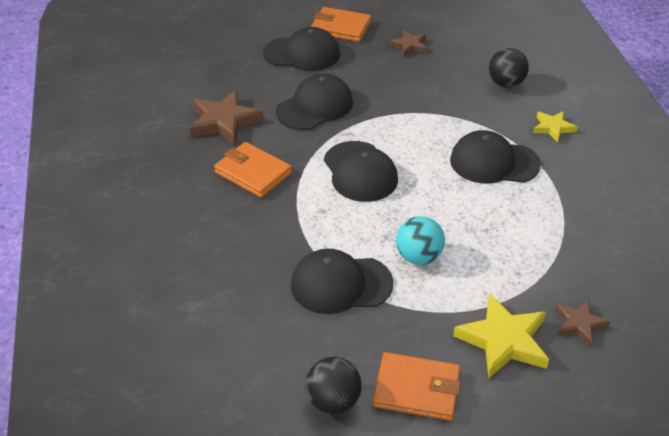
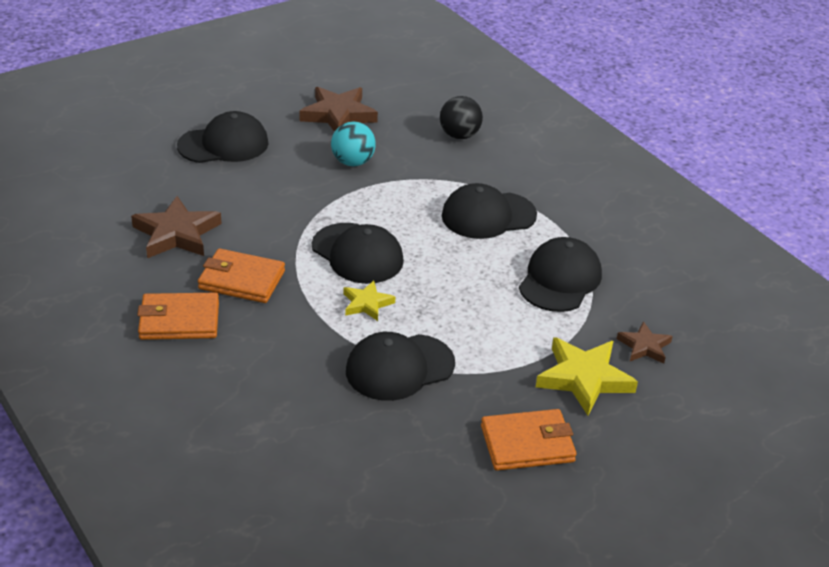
camera: 25 degrees left, 5 degrees down
(315, 107) = (271, 198): black cap -> black cap (560, 279)
(333, 401) = (453, 476): black ball -> none
(341, 28) = (251, 109): orange wallet -> orange wallet (179, 320)
(409, 46) = (338, 115): brown star -> brown star, size x1.75
(418, 257) = (463, 322): turquoise ball -> turquoise ball (352, 162)
(553, 128) = (528, 170): yellow star -> yellow star (367, 304)

